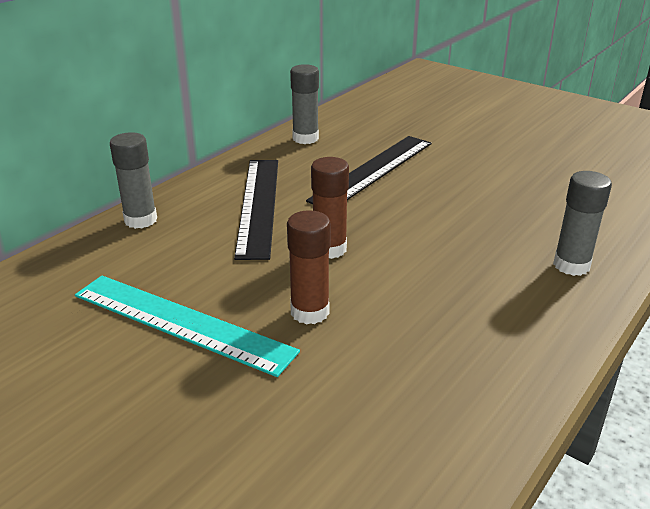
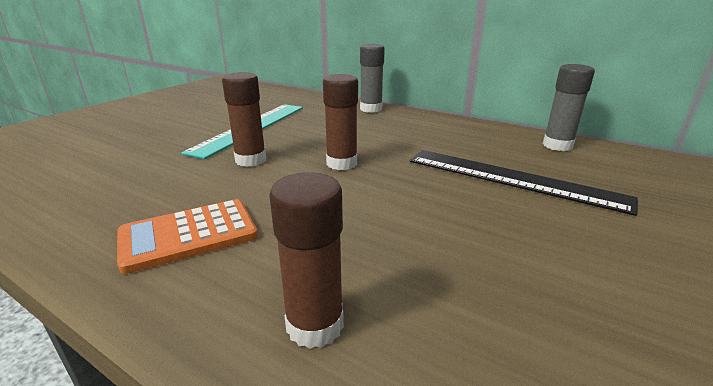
camera: 85 degrees right, 5 degrees down
(259, 205) = (407, 136): black ruler -> none
(483, 333) = (188, 235): none -> orange calculator
(571, 265) = (315, 325): grey glue stick -> brown glue stick

